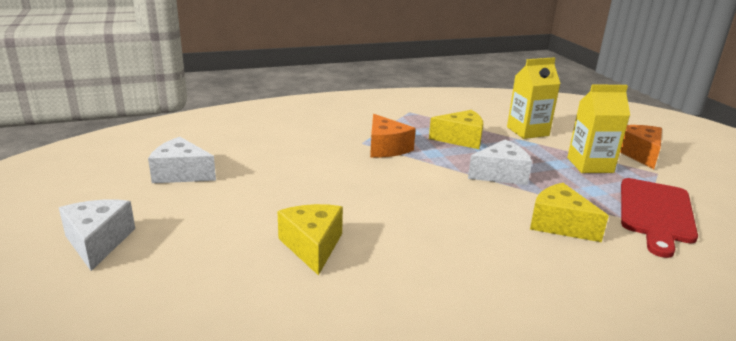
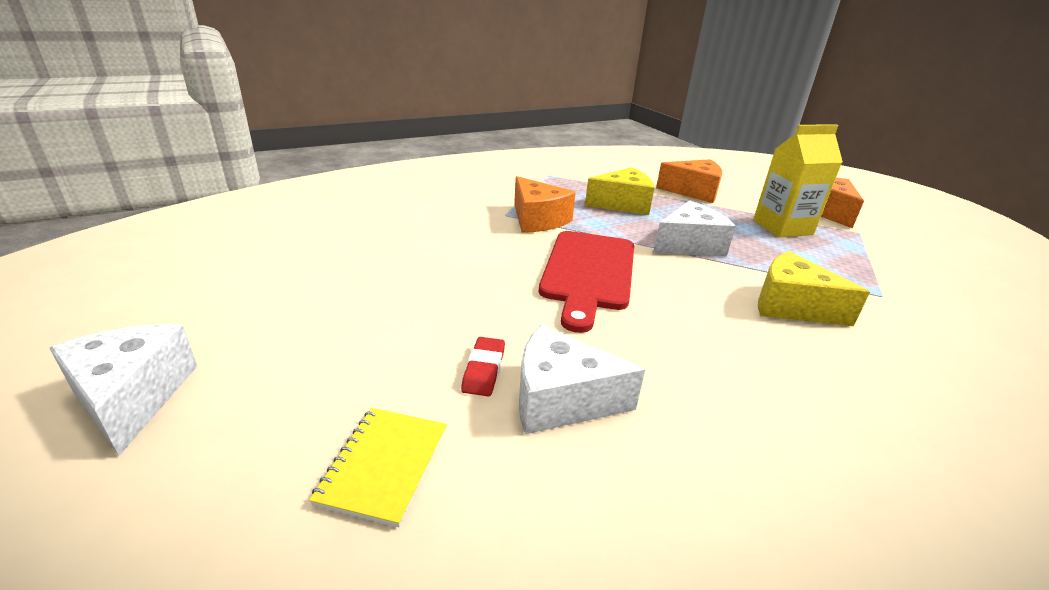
camera: 10 degrees left, 5 degrees up
(181, 174) = (264, 271): white cheese -> white cheese (561, 399)
(237, 291) = (384, 465): none -> yellow notebook
(312, 246) = (483, 370): yellow cheese -> red eraser
(527, 131) = (693, 191): yellow carton -> orange cheese
(656, 213) = (889, 282): red cutting board -> red cutting board (588, 273)

